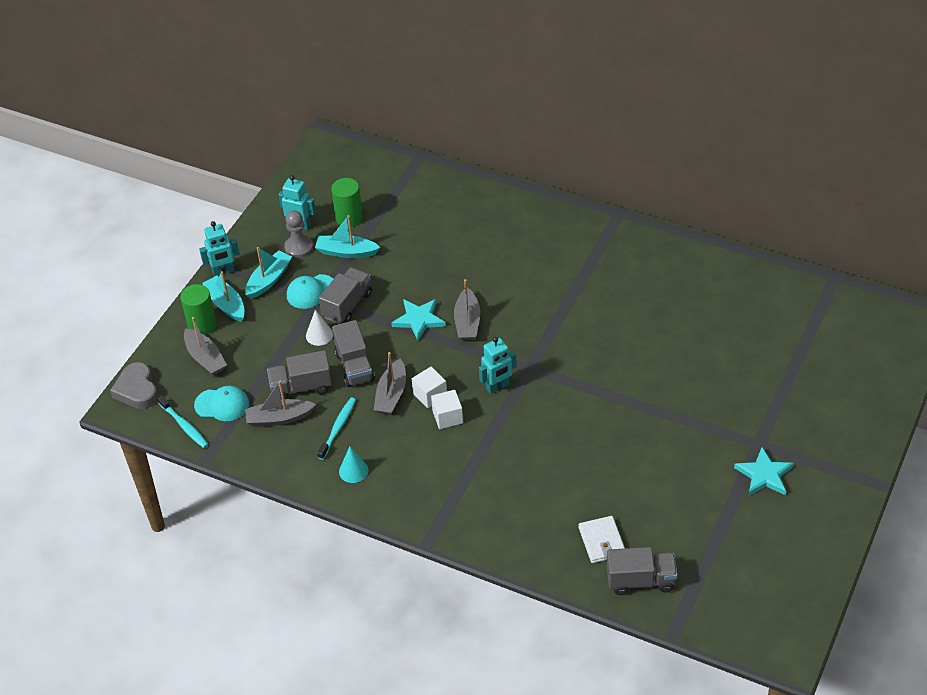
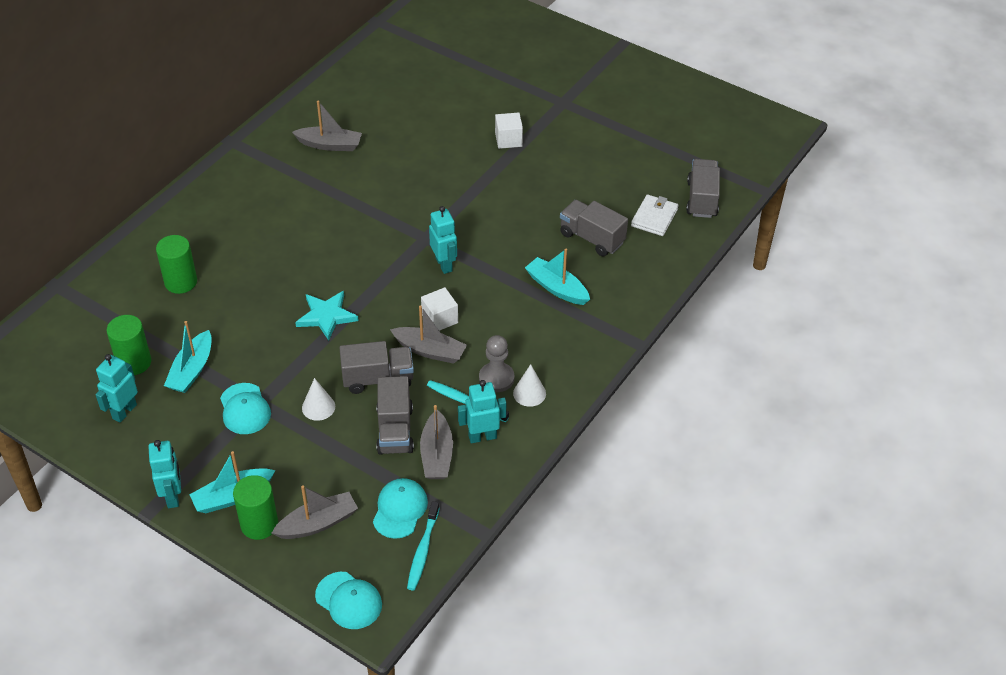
camera: 85 degrees left, 0 degrees up
(137, 390) = (349, 600): grey heart -> turquoise cap
(184, 425) = (423, 550): turquoise toothbrush -> turquoise toothbrush turned 135 degrees clockwise
(269, 280) = (207, 449): turquoise boat -> turquoise boat (557, 288)
(299, 247) = (163, 415): grey pawn -> grey pawn (496, 378)
(301, 445) = (482, 436): none -> turquoise robot
(347, 305) = (280, 377): grey truck -> grey truck (592, 238)
(353, 471) = (529, 393): turquoise cone -> white cone
(440, 222) = (181, 282): none -> green cylinder
(447, 417) = (474, 308): white cube -> white cube (508, 139)
(467, 322) = (344, 277): grey boat -> grey boat (330, 145)
(602, 541) = (654, 217): white wallet -> white wallet turned 60 degrees counterclockwise
(764, 475) = (598, 105): turquoise star -> none

